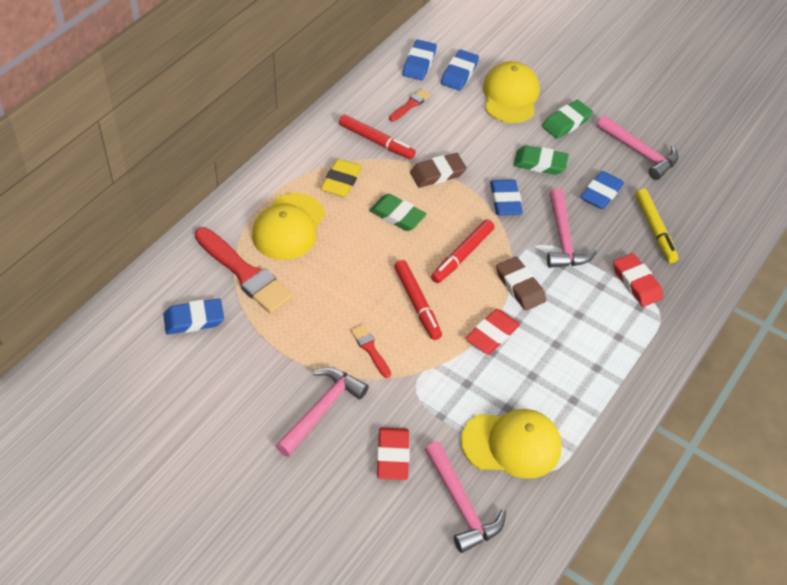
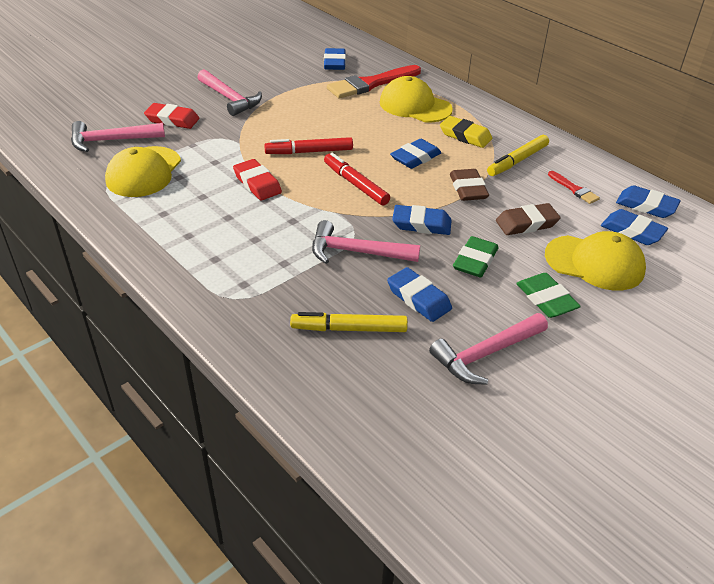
camera: 105 degrees right, 10 degrees down
(370, 349) = (273, 124): red brush -> none
(376, 142) = (517, 161): red marker -> yellow marker
(397, 215) = (415, 158): green eraser -> blue eraser
(520, 286) = (305, 210): brown eraser -> brown eraser (526, 223)
(636, 283) = (276, 291): red eraser -> none

